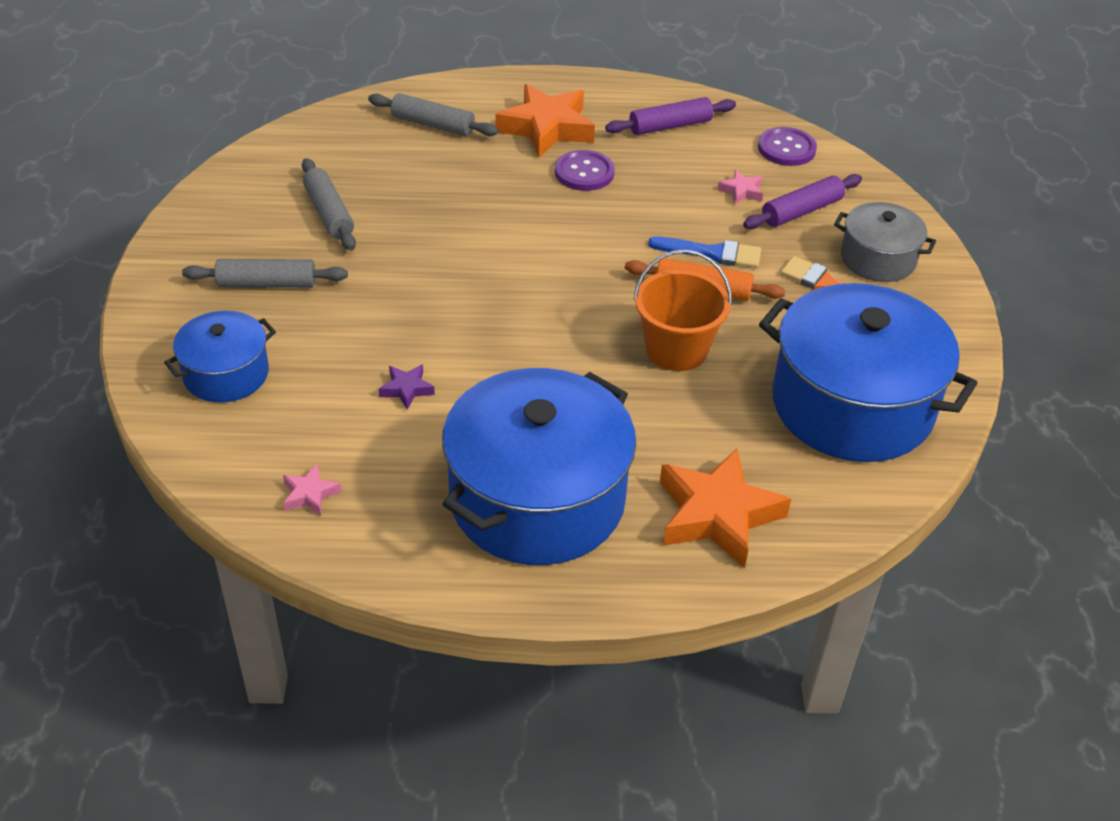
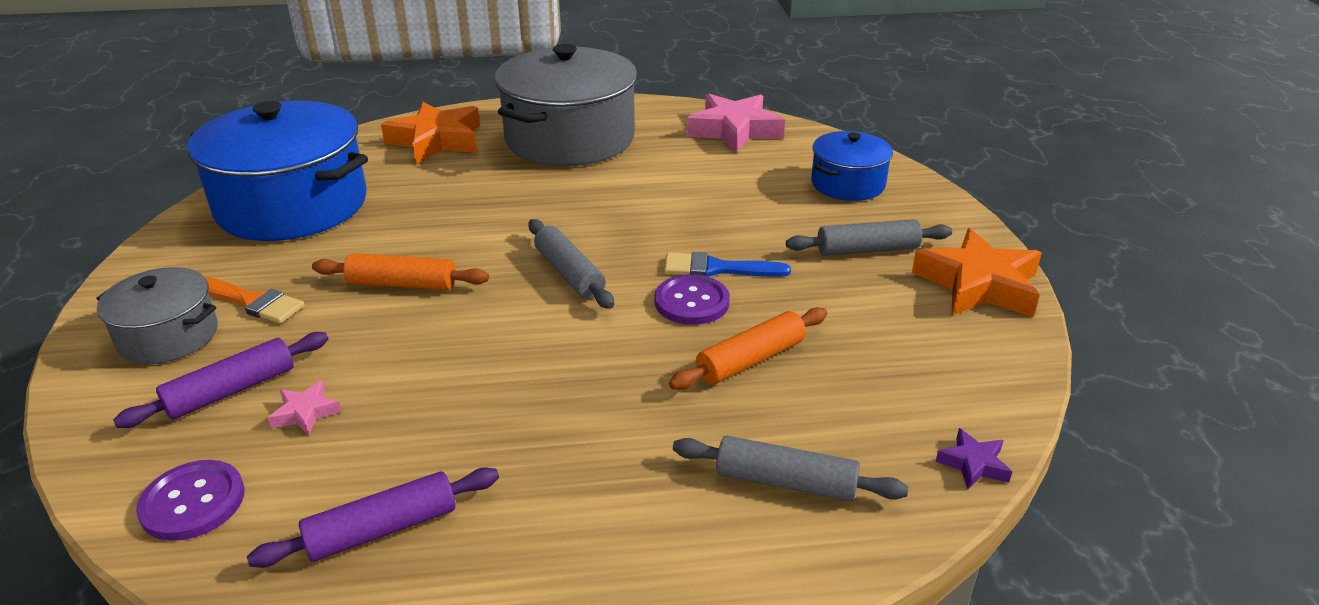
camera: 175 degrees right, 10 degrees down
(310, 494) = (734, 130): pink star -> pink star, size x2.24
(328, 213) = (854, 326): grey rolling pin -> grey rolling pin (569, 273)
(406, 389) = (690, 186): purple star -> purple star (973, 464)
(422, 196) = (750, 360): none -> orange rolling pin
(537, 499) = (570, 139): blue pot -> grey pot
(547, 128) = (597, 498): orange star -> orange star (978, 285)
(584, 172) = (534, 419): purple button -> purple button (692, 302)
(676, 349) = (444, 231): orange bucket -> none
(712, 253) = (377, 324): blue brush -> blue brush (717, 269)

